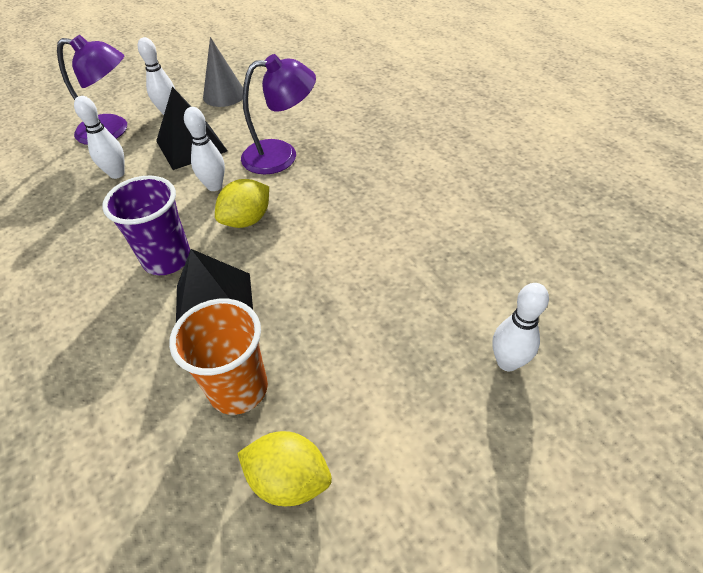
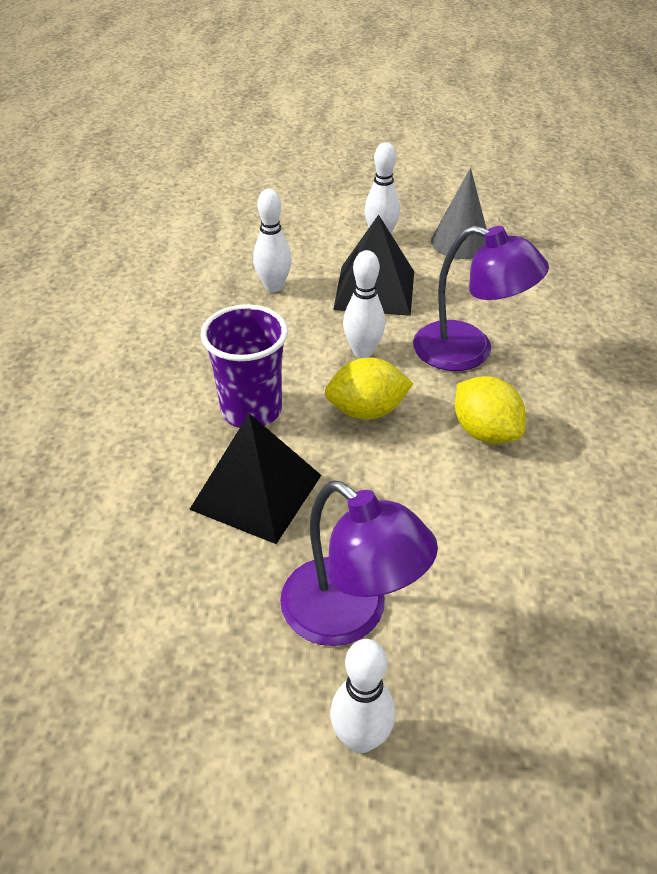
camera: 35 degrees right, 5 degrees down
(112, 131) = (306, 234): purple lamp -> purple lamp (350, 615)
(238, 389) = (212, 595): orange cup -> none
(289, 479) = (186, 724): yellow lemon -> yellow lemon (485, 432)
(507, 362) = (539, 777): white bowling pin -> white bowling pin (361, 738)

